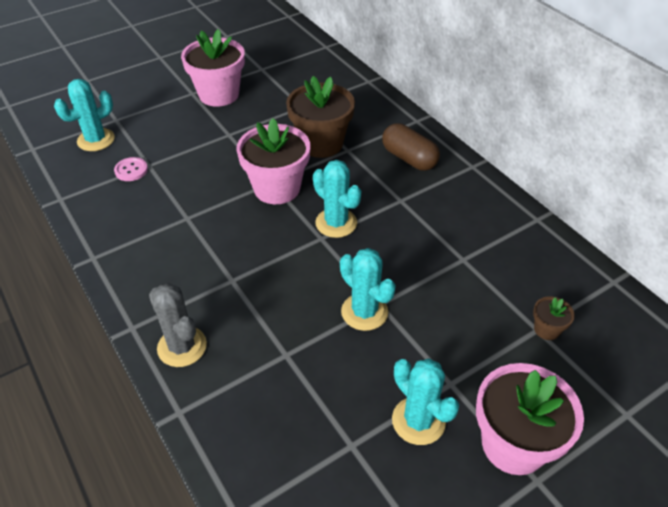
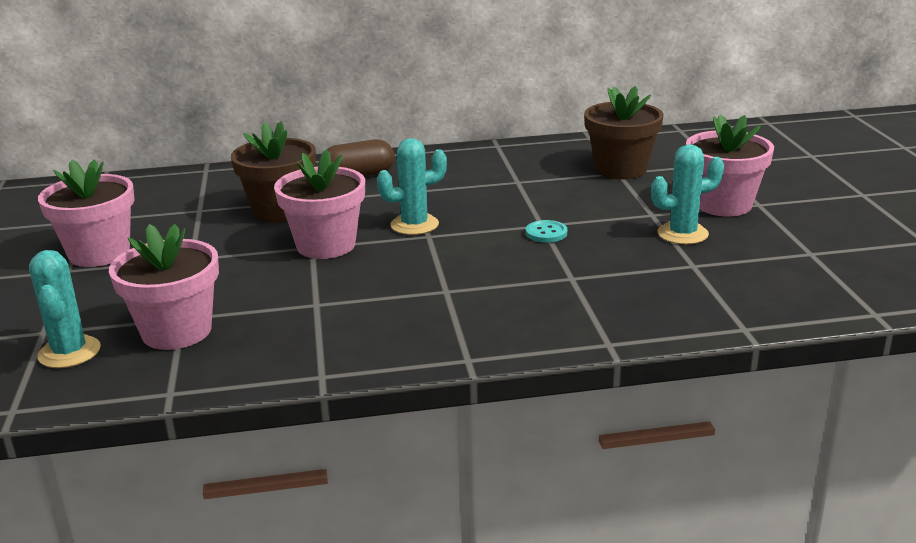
camera: 65 degrees left, 20 degrees down
(131, 170) = (176, 331): pink button -> pink flower pot
(182, 347) = (520, 331): grey cactus -> none
(364, 312) = (546, 233): turquoise cactus -> turquoise button
(546, 329) = (620, 169): brown flower pot -> brown flower pot, size x2.20

